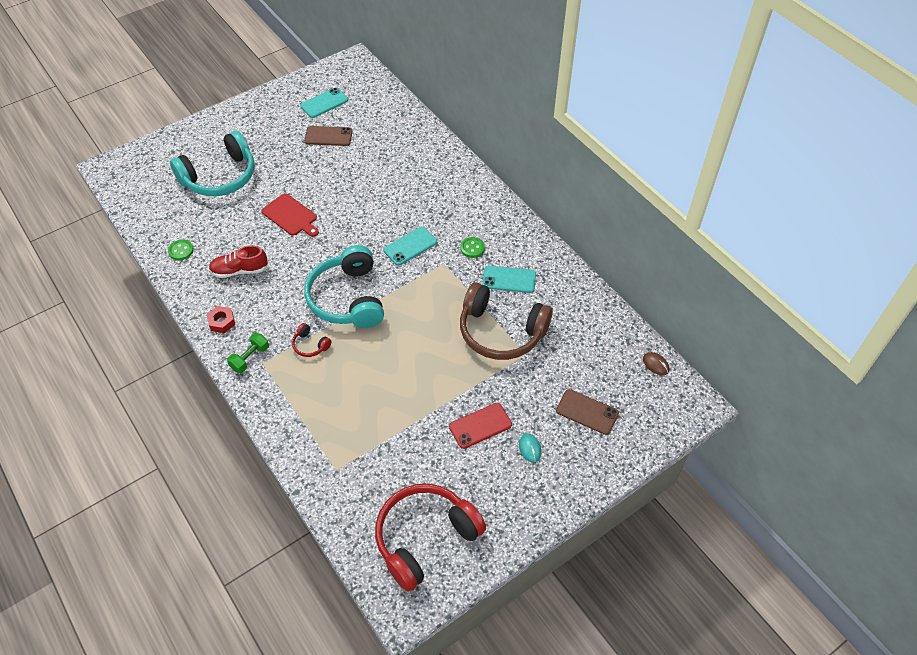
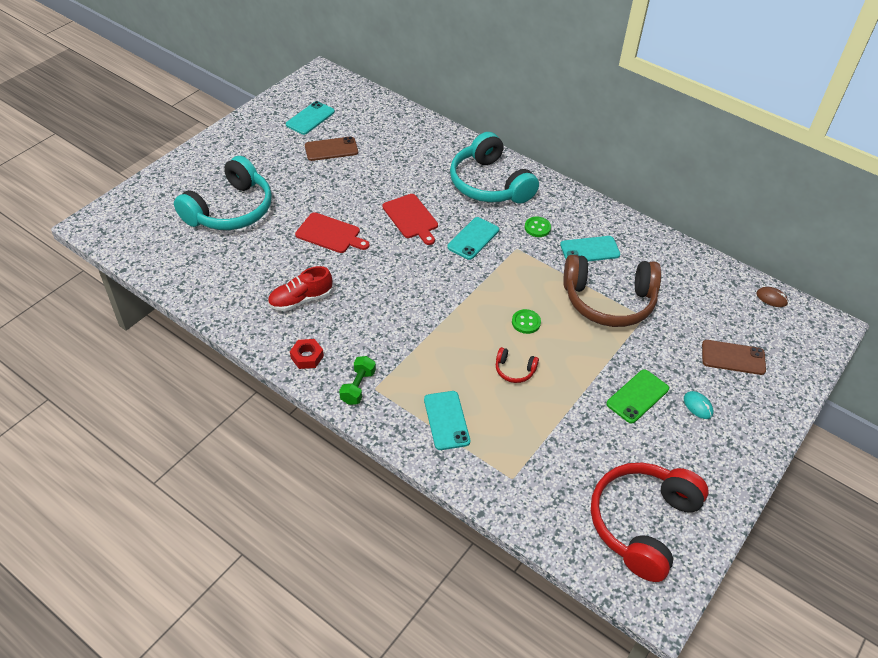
camera: 20 degrees left, 5 degrees down
(181, 250) = (222, 293): green button -> green button (526, 322)
(307, 405) = (446, 420): none -> turquoise phone
(310, 345) = (418, 358): red headphones -> red headphones (514, 370)
(347, 298) = (434, 303): turquoise headphones -> turquoise headphones (489, 184)
(366, 215) = (411, 218): none -> red cutting board
(480, 425) = (637, 396): red phone -> green phone

